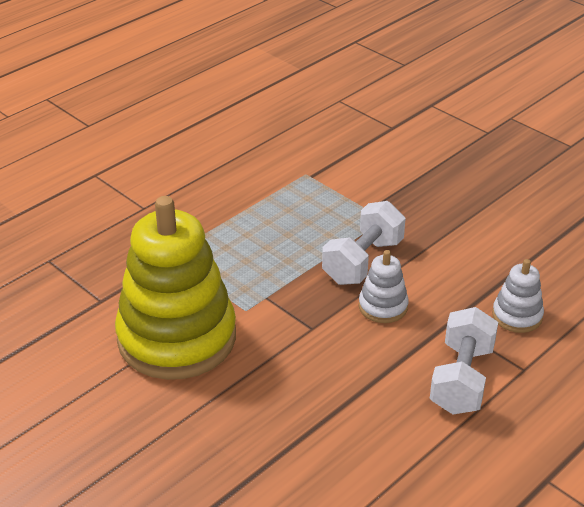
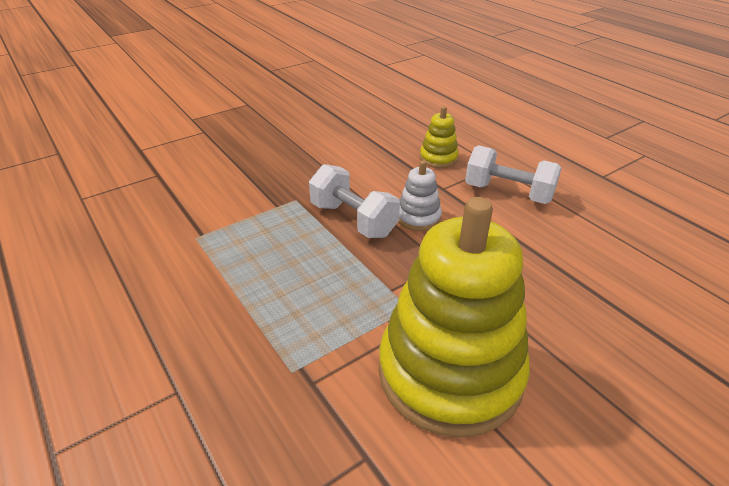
camera: 80 degrees left, 0 degrees up
(517, 316) = (438, 158): white stacking toy -> yellow stacking toy

